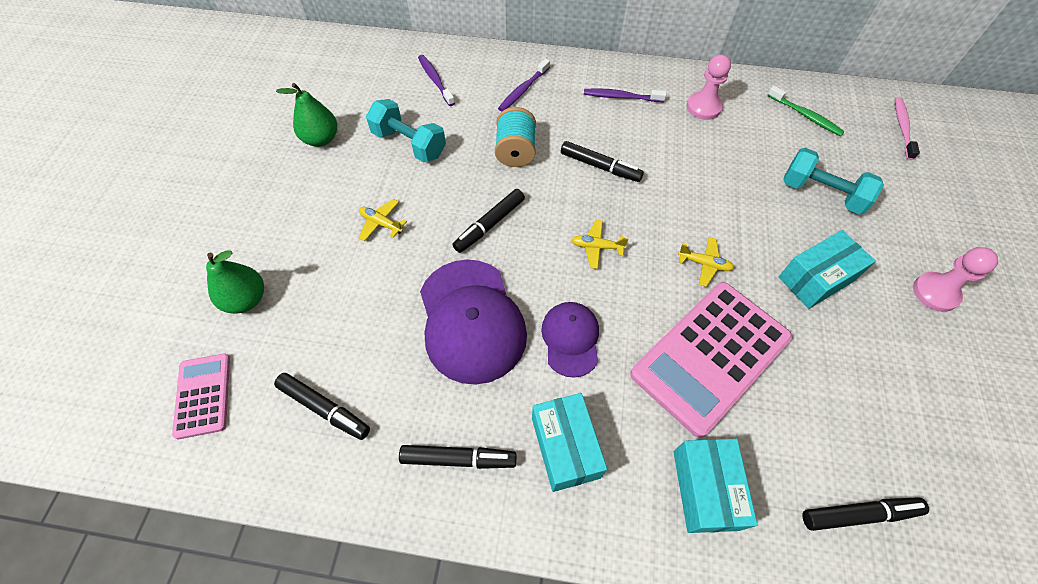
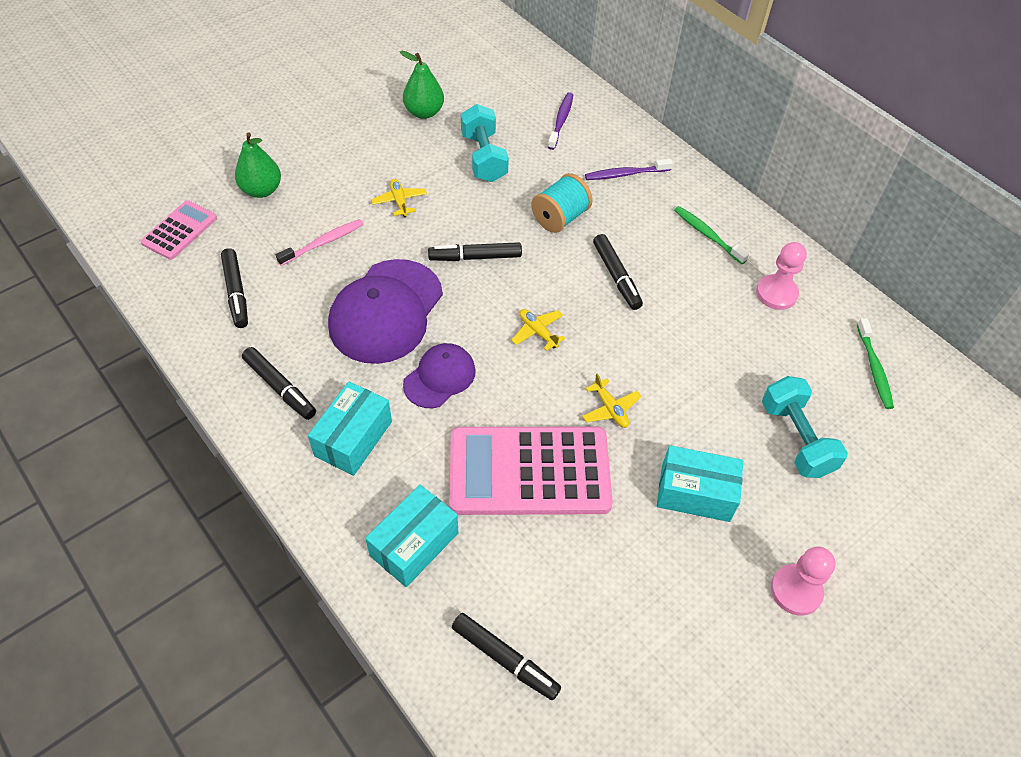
camera: 40 degrees right, 5 degrees down
(621, 97) = (707, 235): purple toothbrush -> green toothbrush
(902, 127) = (970, 449): pink toothbrush -> pink toothbrush (323, 242)

